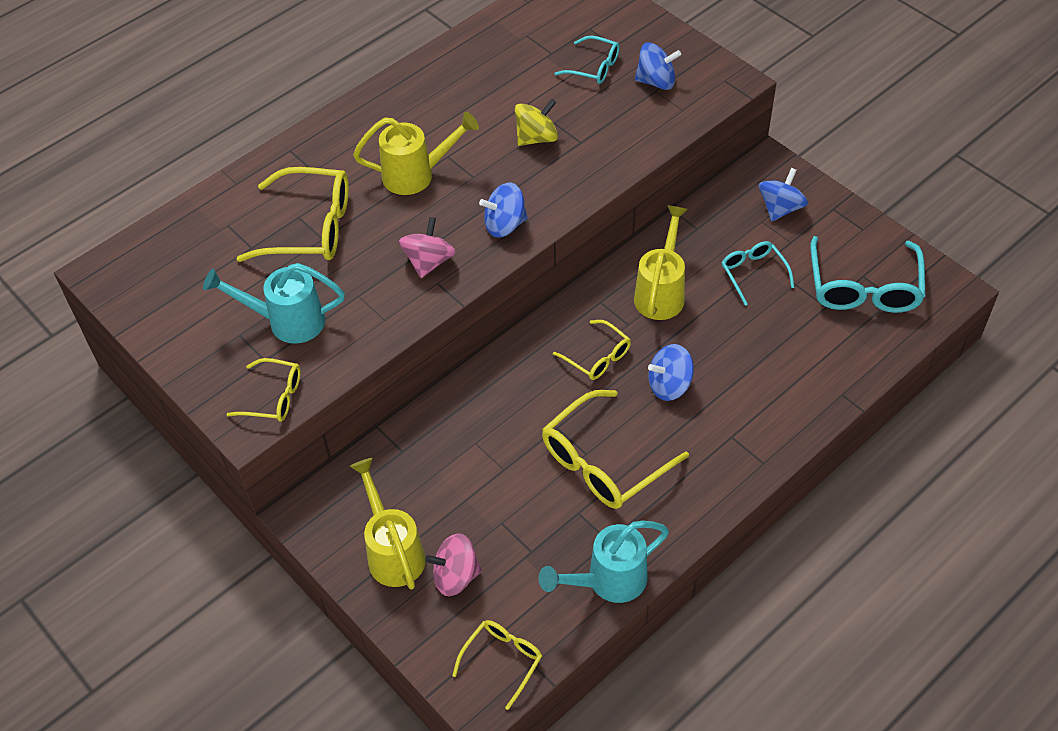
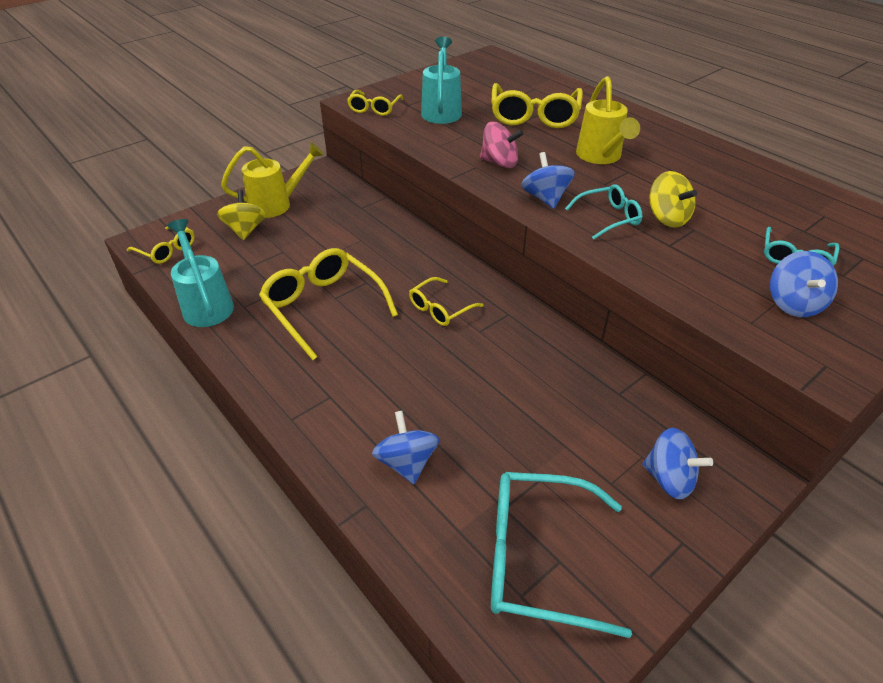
camera: 90 degrees right, 10 degrees down
(455, 576) = (245, 230): pink spinning top -> yellow spinning top
(661, 292) = (521, 357): yellow watering can -> none
(669, 385) = (401, 355): blue spinning top -> blue spinning top (406, 462)
(753, 273) = (554, 438): turquoise glasses -> turquoise glasses (608, 218)

